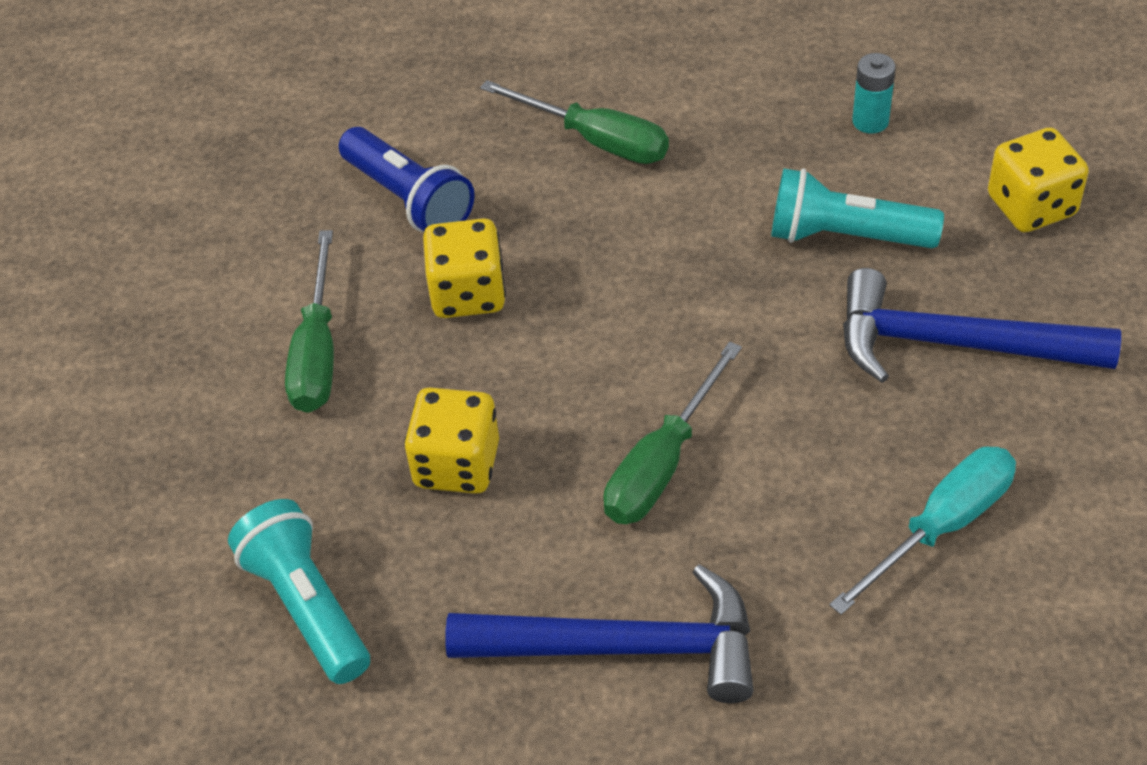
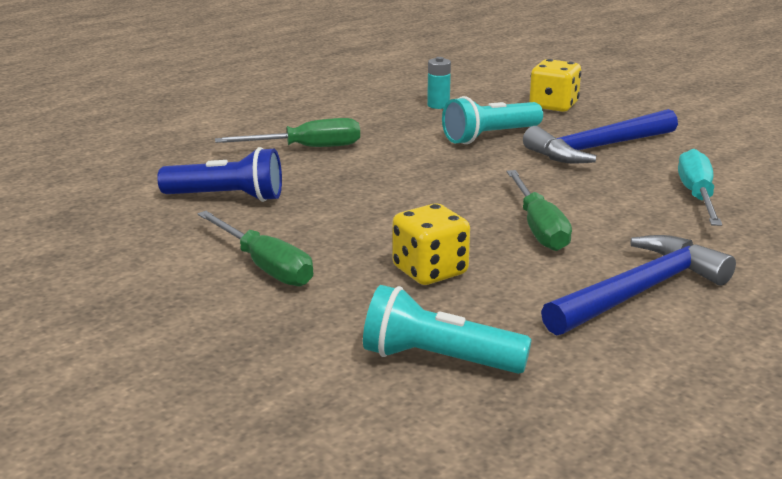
camera: 45 degrees left, 25 degrees down
(468, 293) = (324, 215): yellow dice -> none

